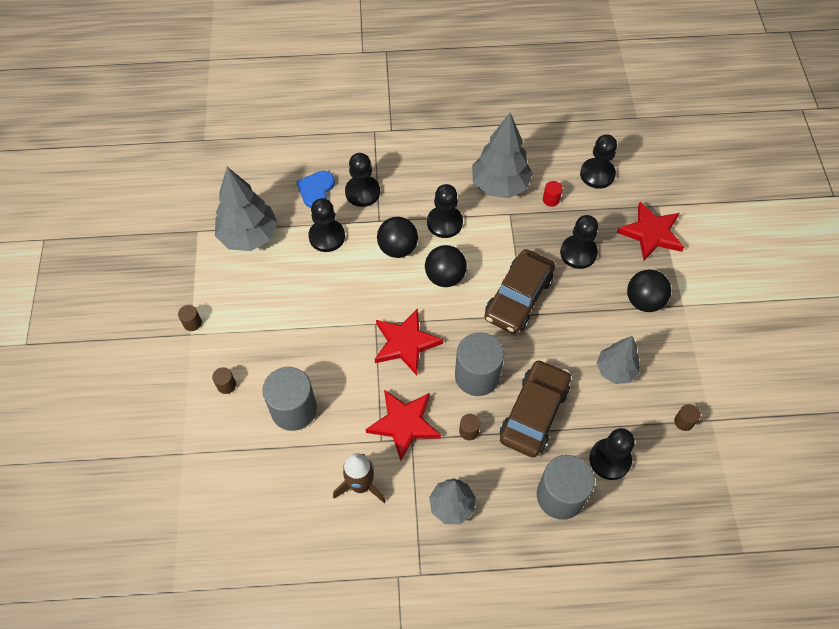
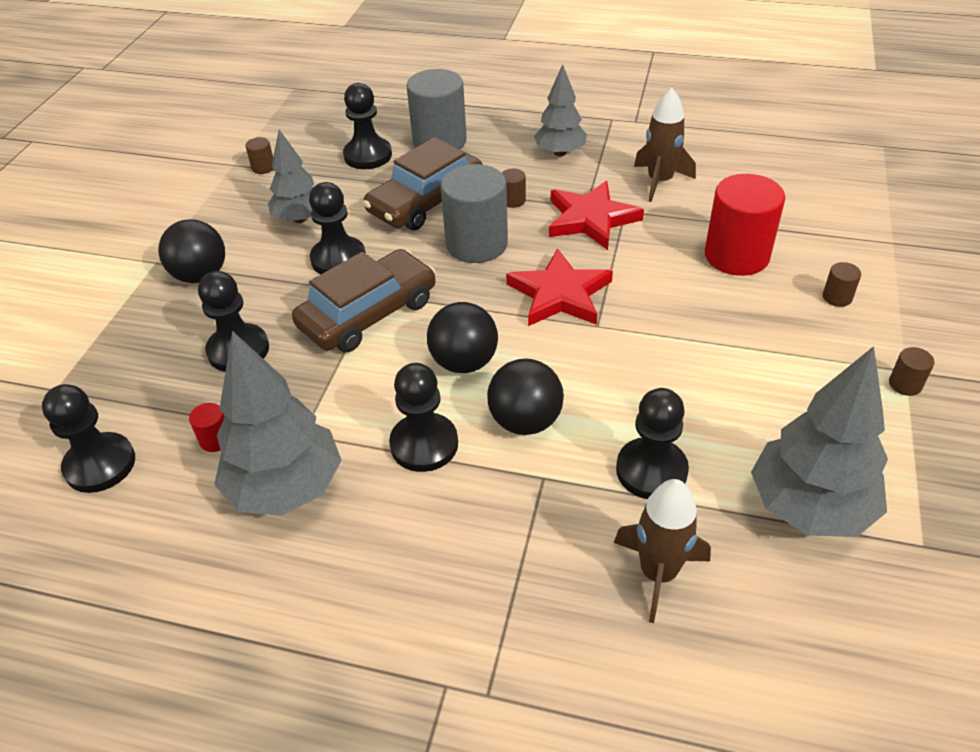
camera: 160 degrees left, 15 degrees down
(294, 409) = (736, 256): grey cylinder -> red cylinder
(316, 190) = (658, 573): blue heart -> brown rocket
(362, 192) = (559, 542): black pawn -> black pawn (338, 259)
(651, 233) = (107, 352): red star -> none

